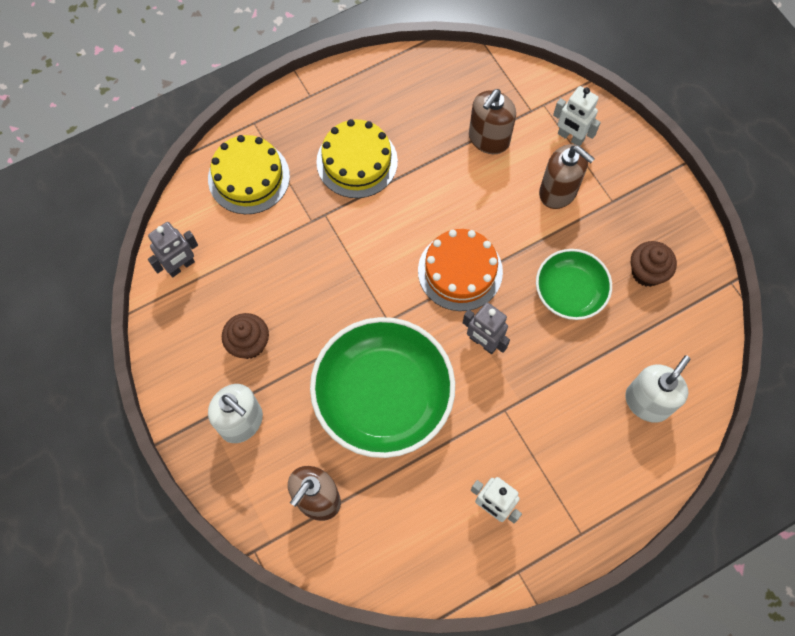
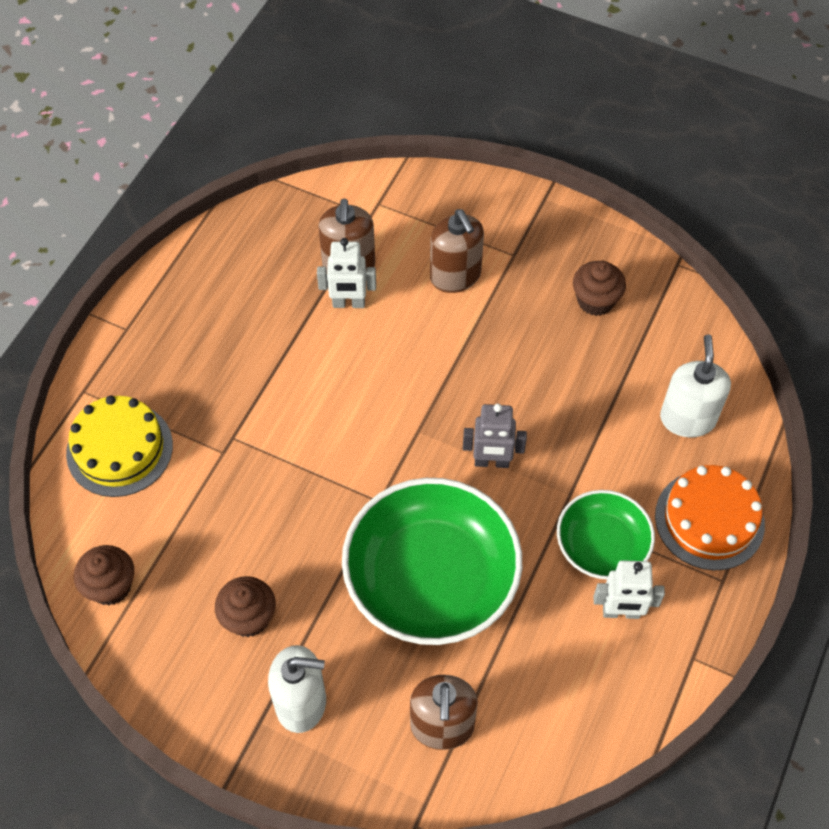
camera: 35 degrees left, 10 degrees down
(181, 266) = (111, 586): grey robot -> brown cupcake
(357, 161) = (228, 365): yellow cake -> none
(460, 271) = (416, 408): orange cake -> orange cake (709, 519)
(558, 192) = (455, 276): brown soap dispenser -> brown soap dispenser turned 60 degrees clockwise
(570, 137) = (428, 219): white robot -> white robot (348, 303)
(570, 291) = (538, 362): green bowl -> green bowl (602, 545)

